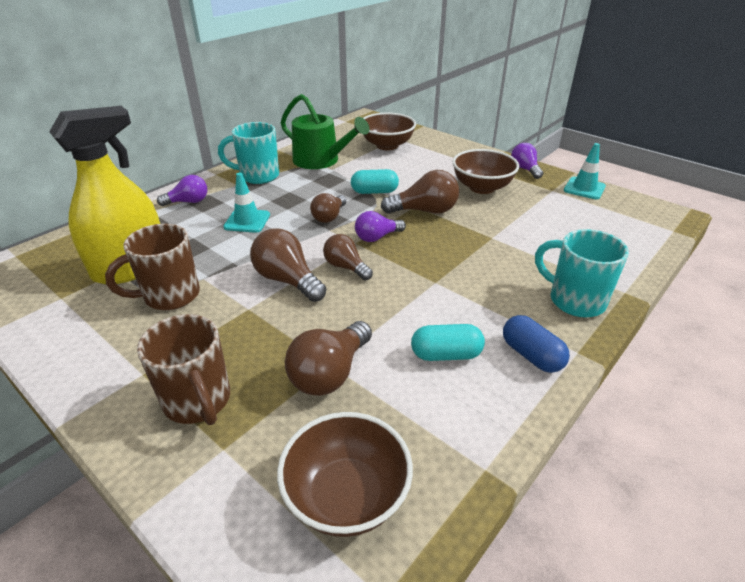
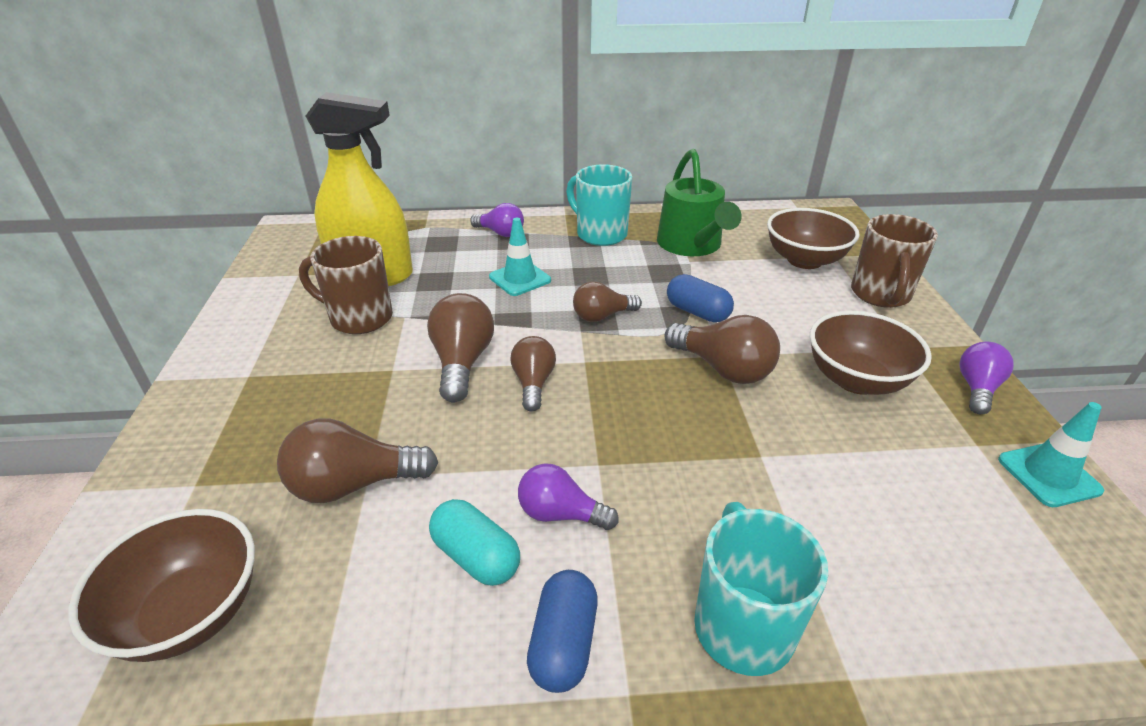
camera: 45 degrees right, 0 degrees up
(198, 401) = (241, 429): brown mug -> brown mug (880, 295)
(374, 192) = (697, 312): turquoise capsule -> blue capsule
(377, 237) = (616, 369): purple light bulb -> purple light bulb (560, 514)

